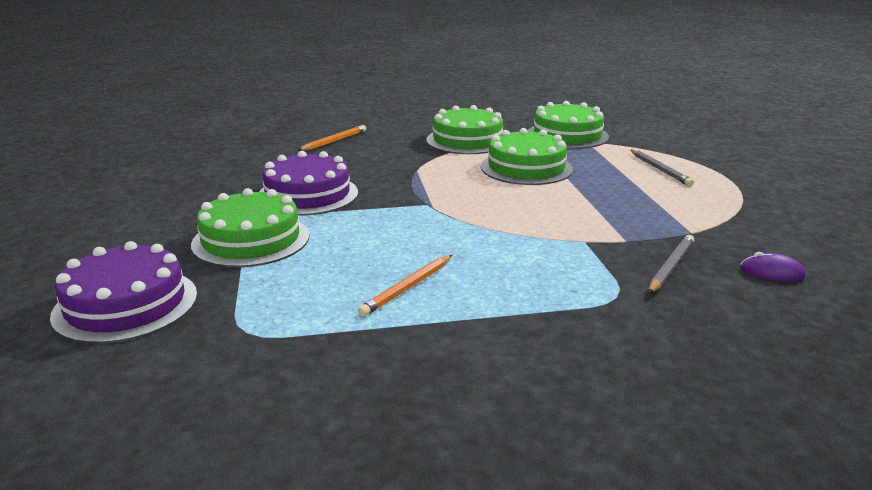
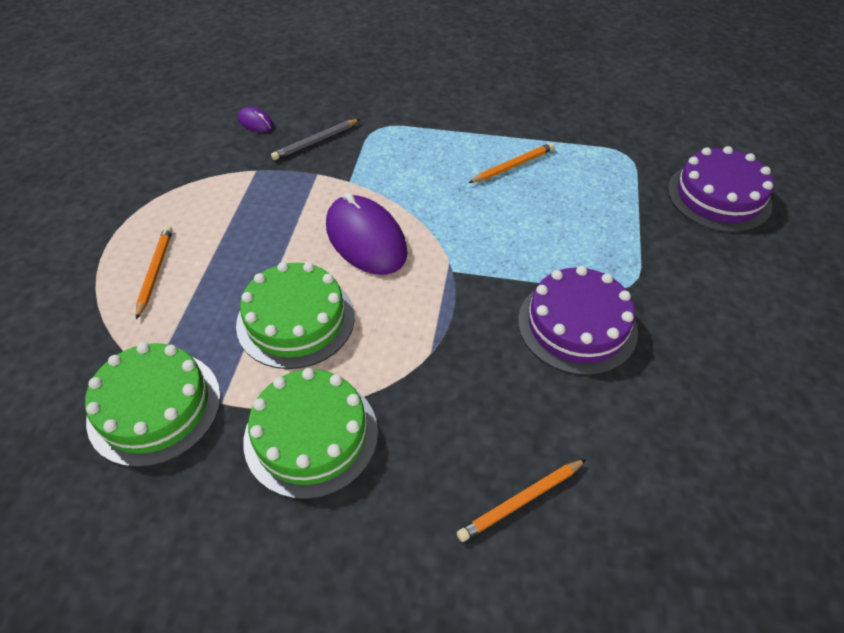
camera: 160 degrees left, 25 degrees up
(251, 240) = (635, 253): green cake -> none
(520, 208) = (366, 239): none -> purple mouse
(660, 170) = (155, 271): grey pencil -> orange pencil

